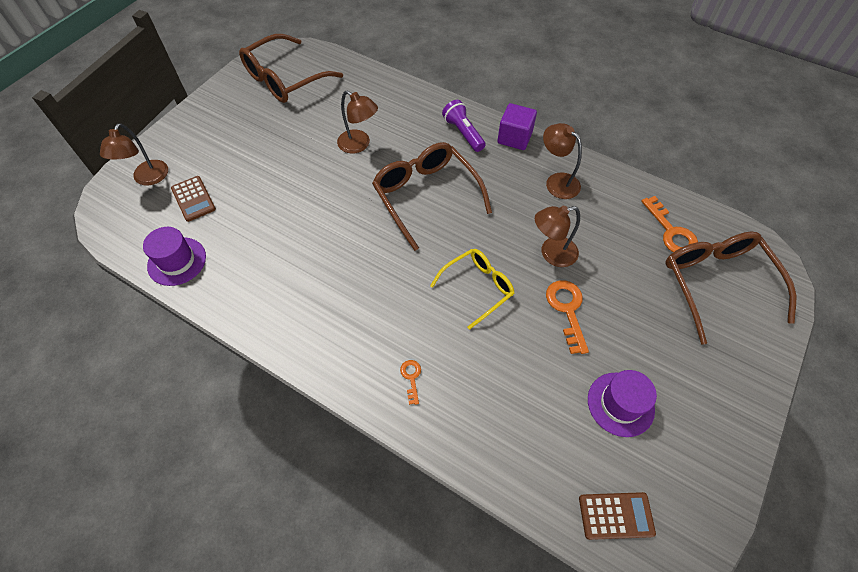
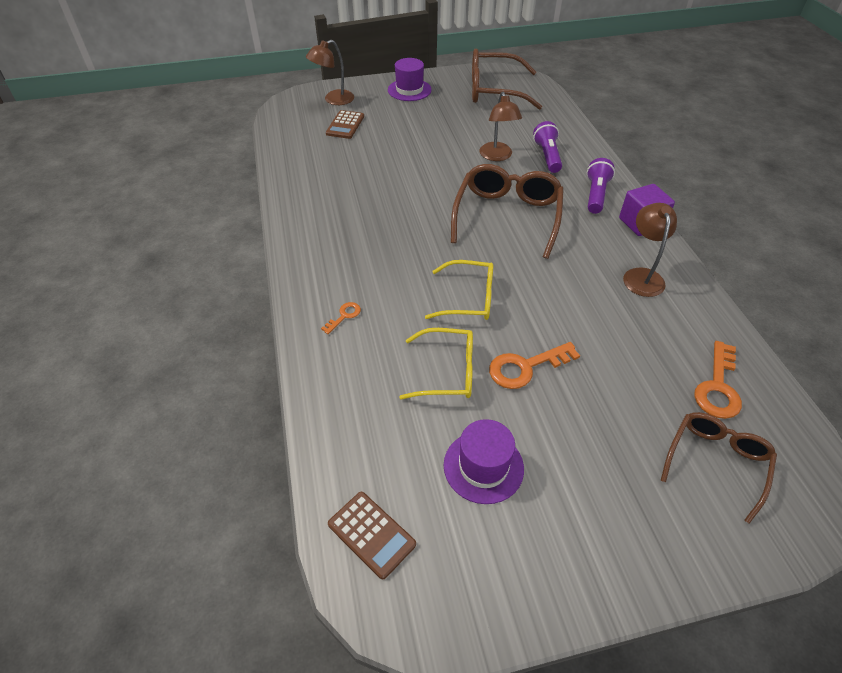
camera: 45 degrees right, 10 degrees down
(177, 261) = (292, 152): purple hat -> purple hat (409, 90)
(395, 120) = (547, 156): none -> purple flashlight
(527, 358) = (446, 372): none -> yellow glasses
(551, 254) = (565, 320): brown lamp -> none
(567, 310) = (526, 367): orange key -> orange key turned 150 degrees counterclockwise
(717, 285) = (715, 463): brown glasses -> brown glasses, size x0.63

